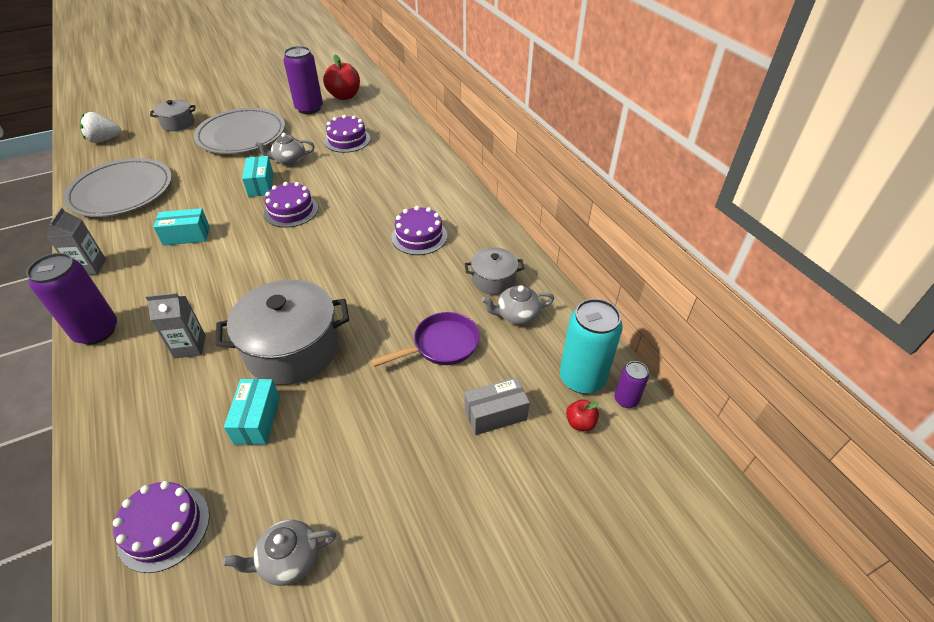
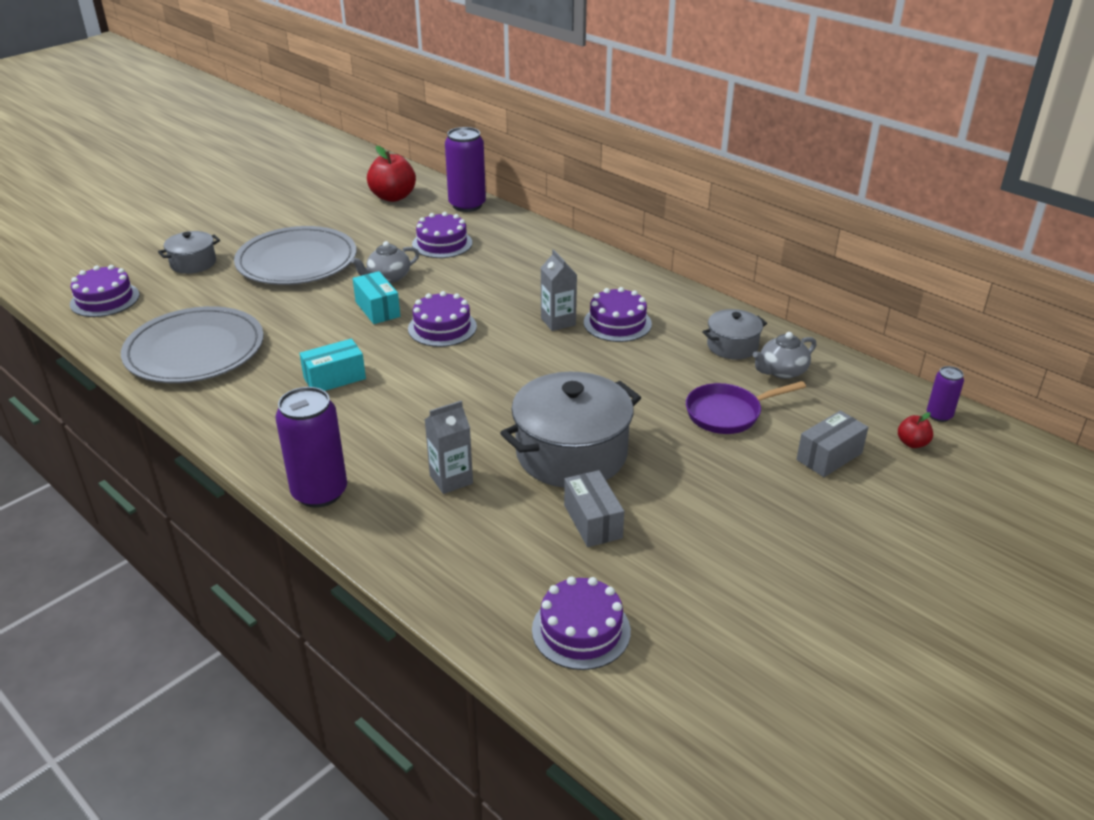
camera: 20 degrees left, 10 degrees down
(90, 267) = (240, 435): grey carton -> grey carton (558, 321)
(104, 140) = (105, 299): white strawberry -> purple cake
(257, 420) = (592, 521): turquoise box -> grey box
(289, 560) = (731, 616): grey teapot -> none
(309, 108) = (359, 218): purple can -> purple can (467, 205)
(441, 345) = (727, 413): purple pan -> purple pan turned 150 degrees counterclockwise
(582, 378) = (886, 408): turquoise can -> none

